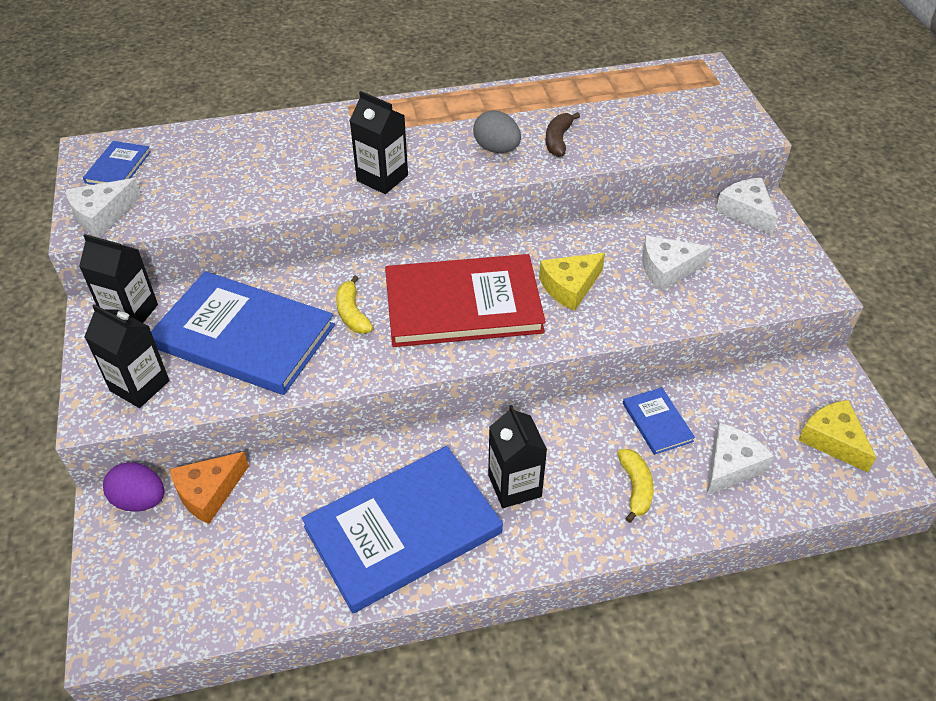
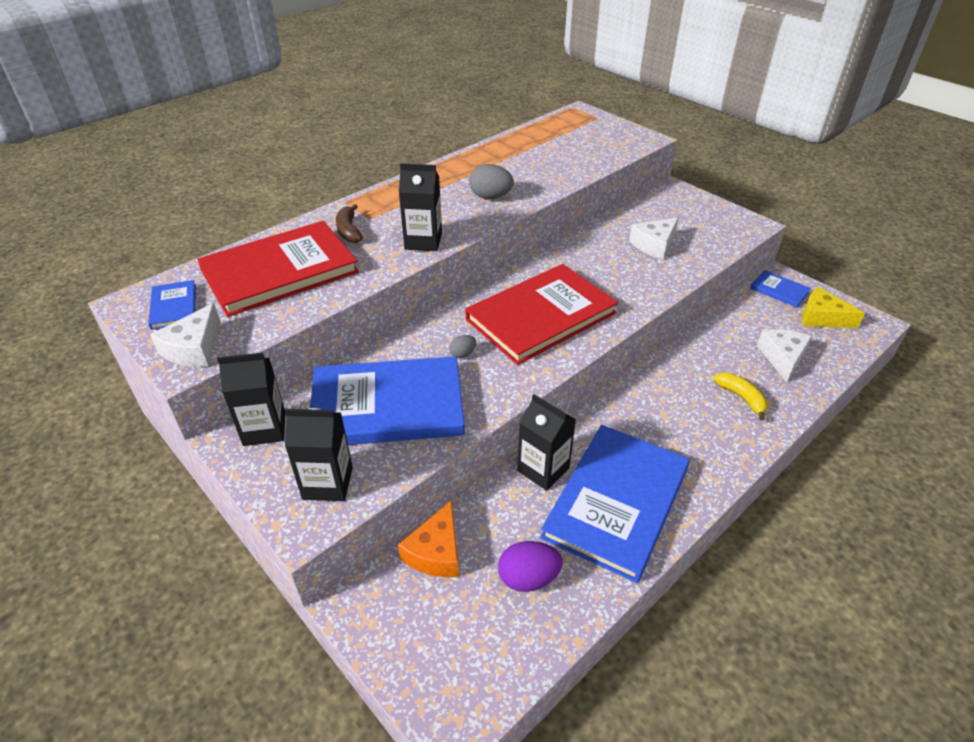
camera: 30 degrees left, 5 degrees down
(140, 500) = (379, 589): purple egg -> purple egg (528, 578)
(228, 163) = (280, 271): none -> red book
(352, 313) = (463, 354): yellow banana -> grey egg
(514, 485) = (664, 433): black carton -> black carton (543, 469)
(558, 140) = (529, 179): brown banana -> brown banana (349, 231)
(570, 287) = (603, 278): yellow cheese -> none
(657, 422) = (714, 350): blue book -> blue book (779, 290)
(746, 211) = (667, 195): white cheese -> none

